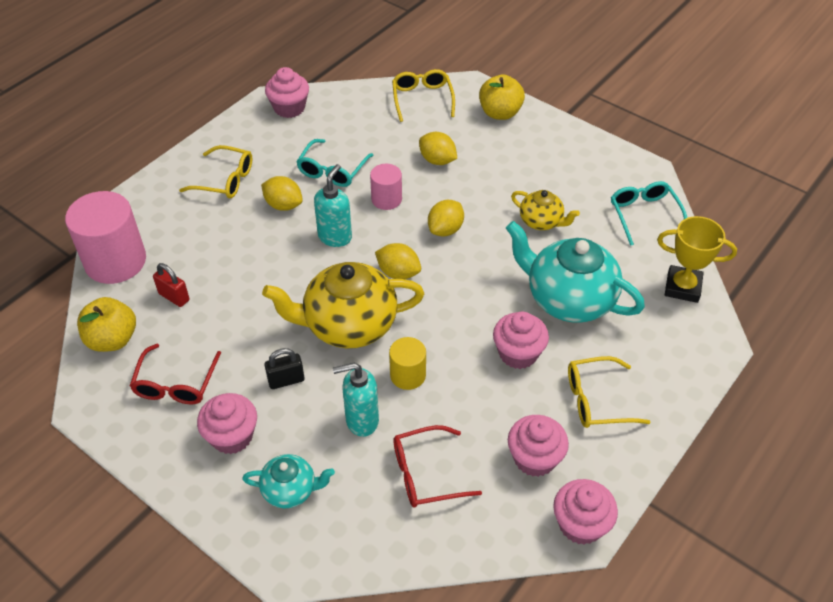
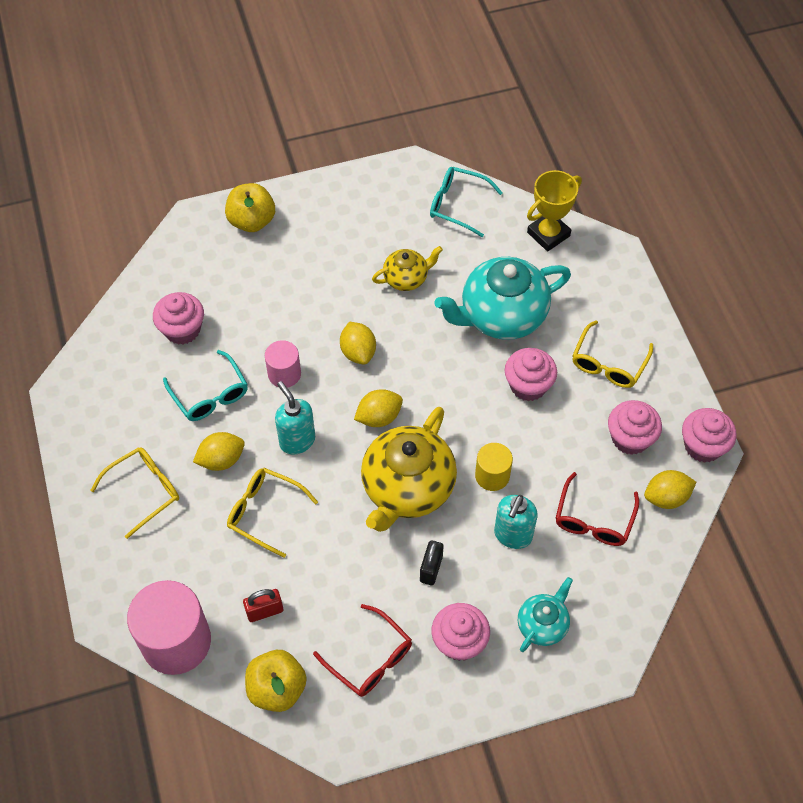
camera: 55 degrees left, 10 degrees up
(289, 108) = (89, 381): pink cupcake -> pink cupcake (182, 329)
(422, 99) = (178, 267): yellow glasses -> yellow glasses (264, 512)
(437, 160) = (269, 306): yellow lemon -> yellow lemon (666, 497)

